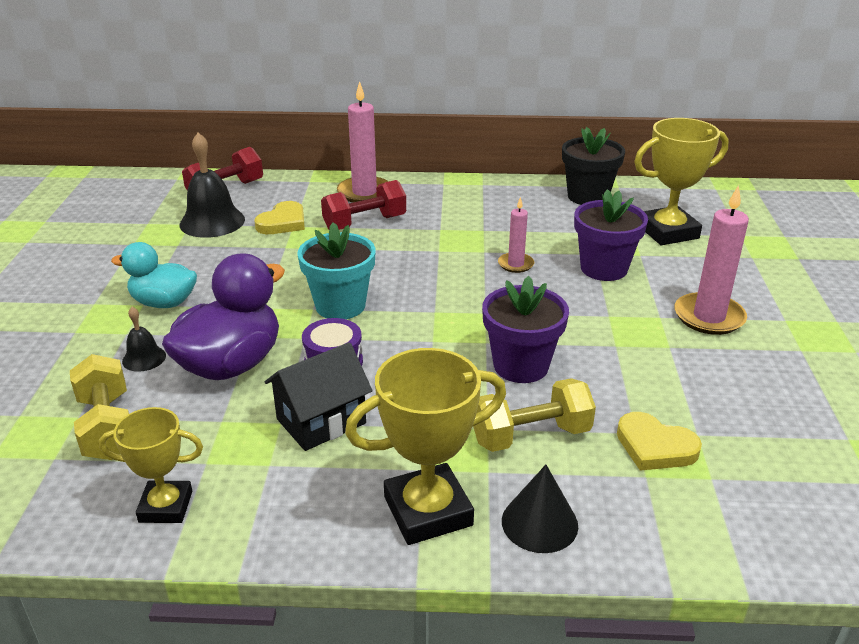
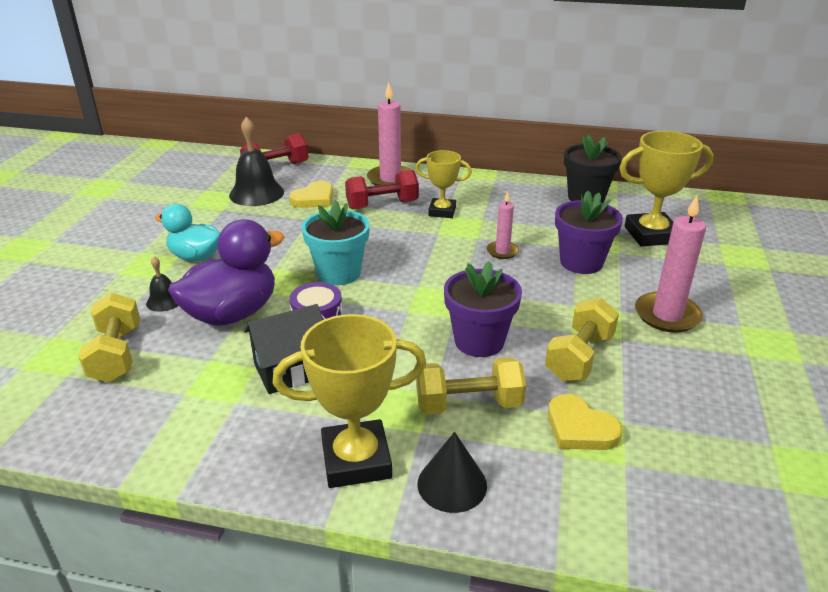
camera: 10 degrees right, 0 degrees up
(166, 507) = (140, 427): yellow trophy -> yellow trophy (442, 211)
(632, 371) = (579, 357): none -> yellow dumbbell

